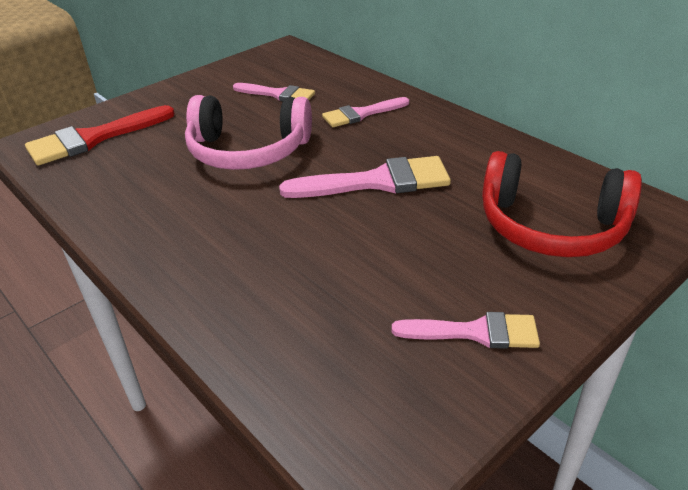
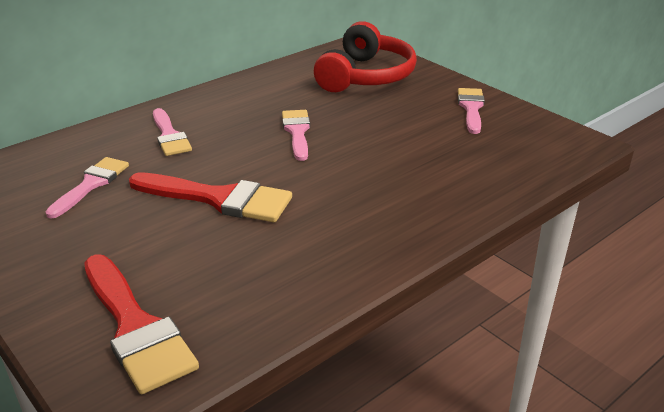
camera: 90 degrees left, 5 degrees down
(248, 151) = (219, 199): pink headphones -> red brush
(378, 182) = (297, 132): pink brush -> pink brush, size x0.64

